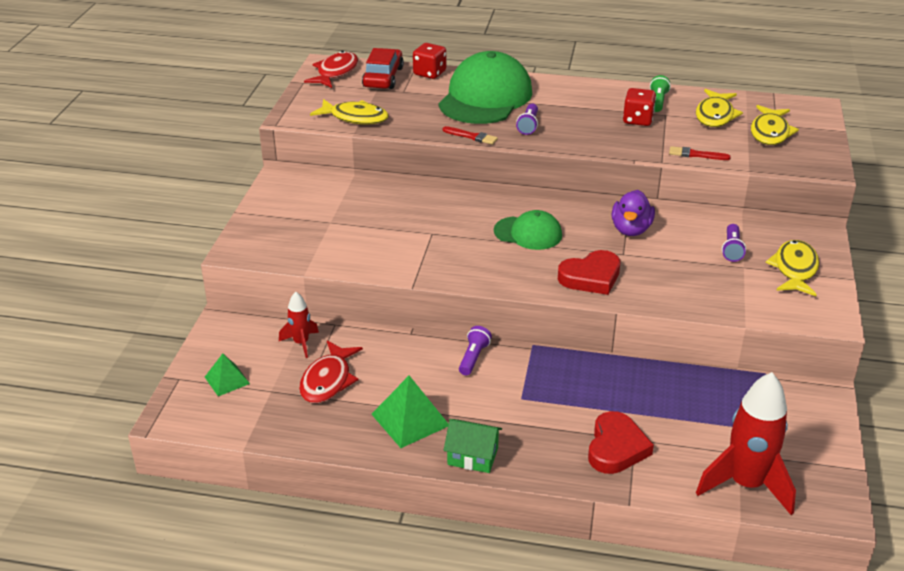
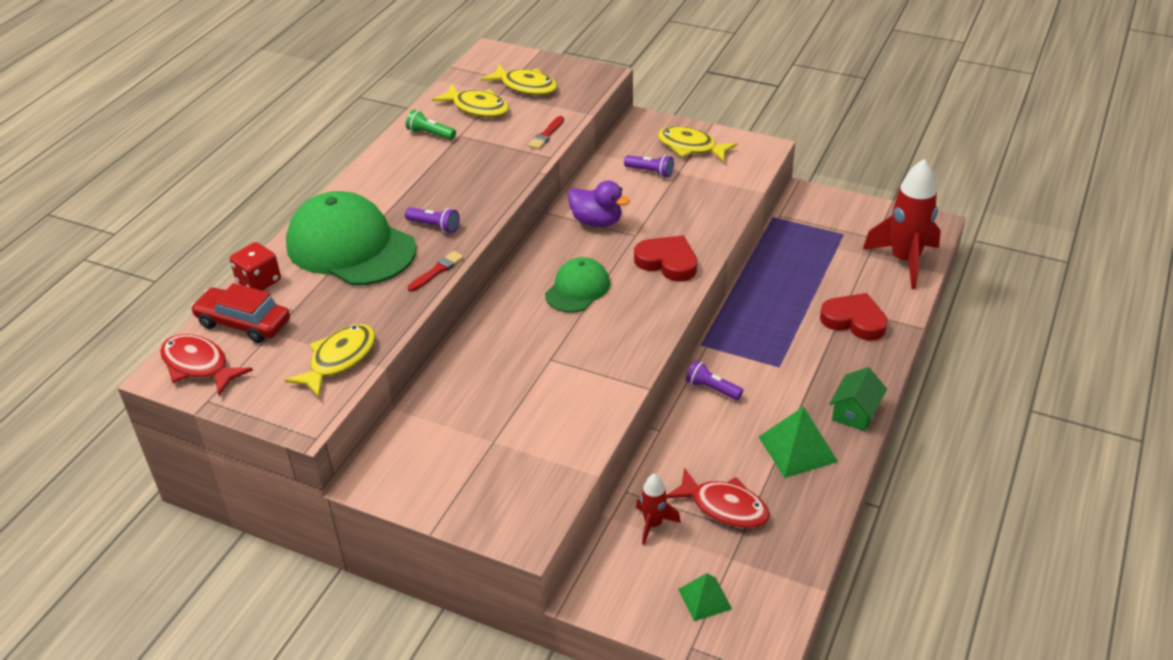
camera: 75 degrees left, 5 degrees up
(591, 277) = (667, 262): red heart -> red heart turned 45 degrees counterclockwise
(638, 120) = (461, 154): red dice -> none

